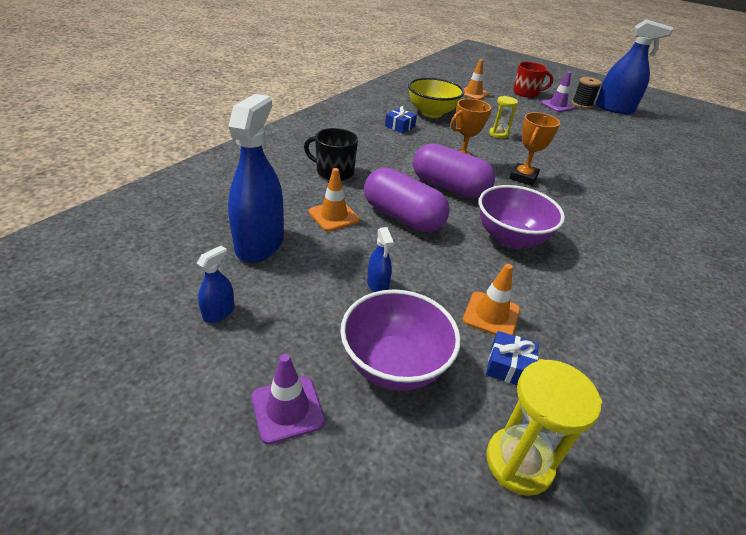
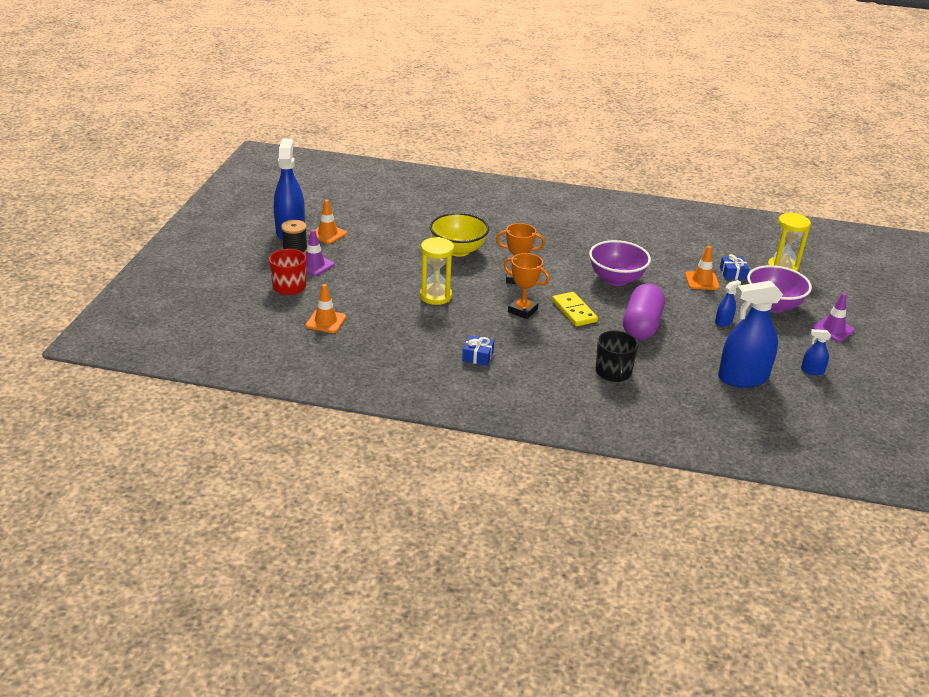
camera: 110 degrees left, 5 degrees down
(334, 216) = (675, 356): orange traffic cone -> orange traffic cone (327, 234)
(432, 113) = (419, 342): yellow bowl -> yellow bowl (458, 250)
(449, 187) = (574, 311): purple capsule -> yellow domino
(498, 134) = (435, 296): yellow hourglass -> yellow hourglass, size x1.55

